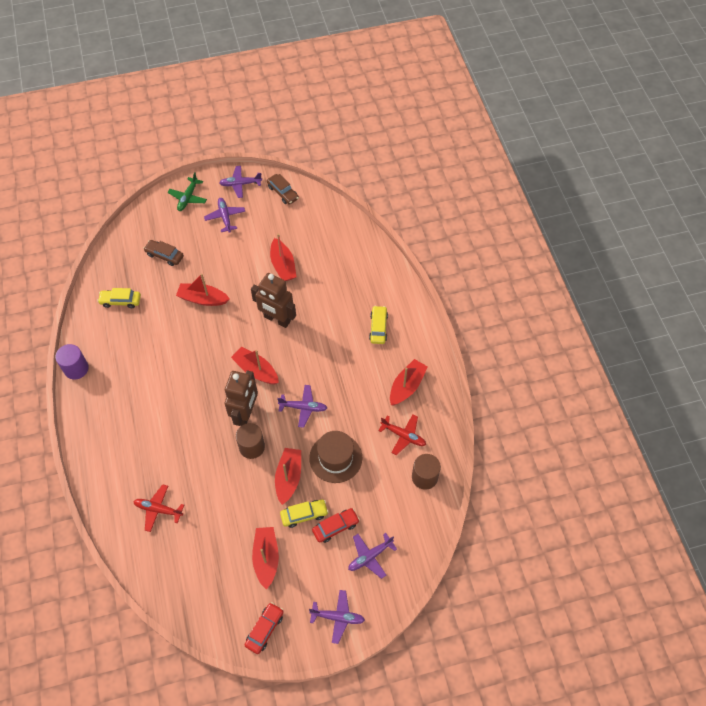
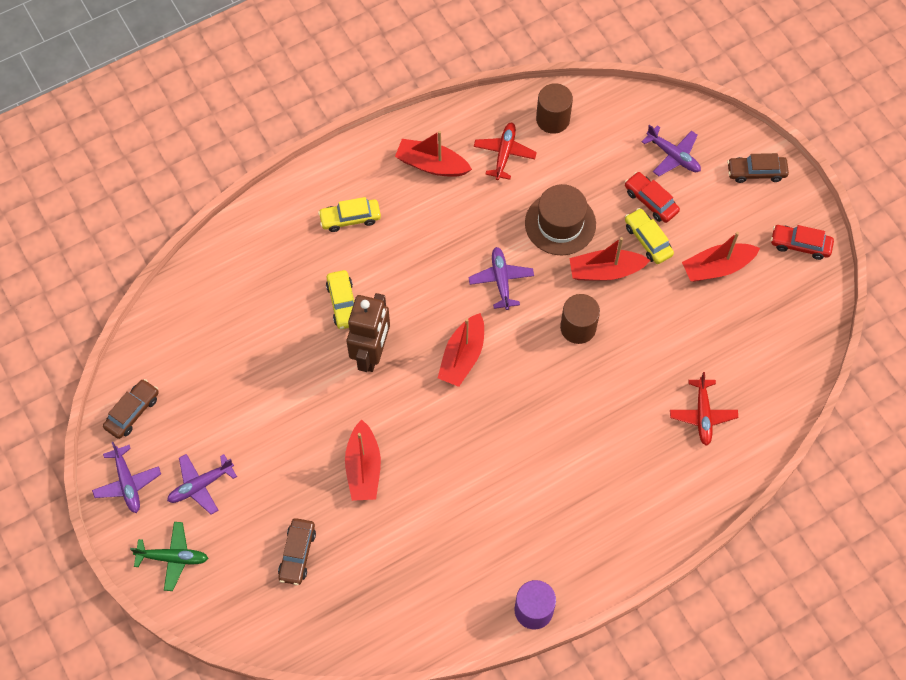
camera: 105 degrees left, 5 degrees up
(120, 301) = (399, 590): yellow car -> yellow car (343, 303)
(245, 413) = (532, 350): brown robot -> none
(283, 265) = (274, 372): red boat -> none
(338, 617) = (756, 172): purple plane -> brown car

